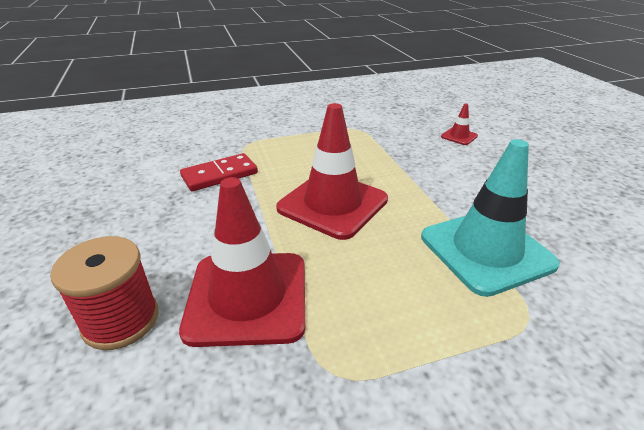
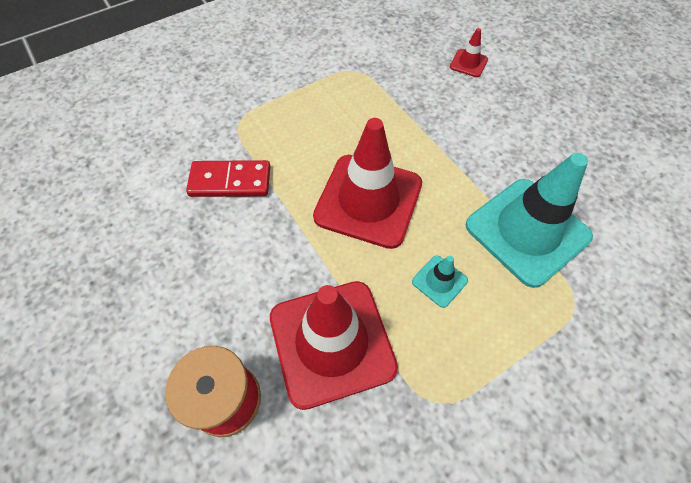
camera: 15 degrees left, 25 degrees up
(219, 175) = (230, 181): red domino -> red domino turned 45 degrees clockwise
(379, 271) = (439, 281): none -> turquoise traffic cone

